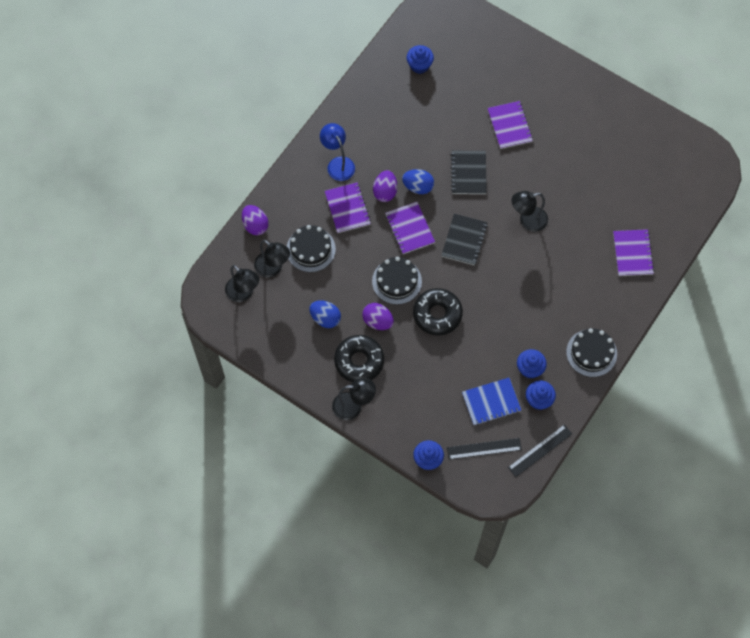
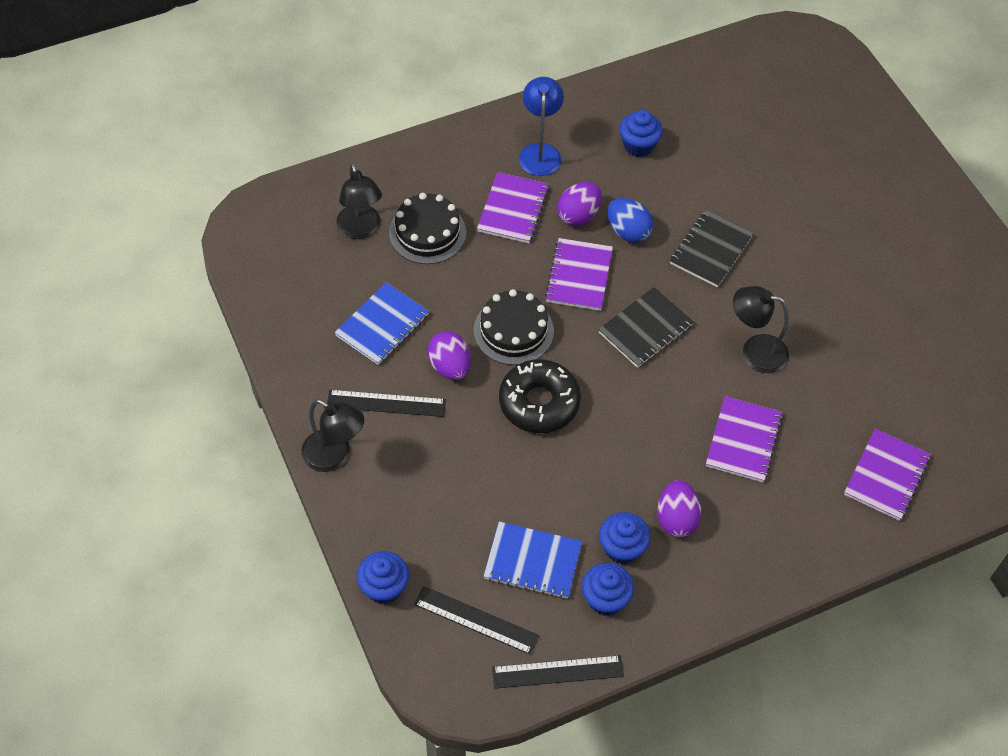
camera: 30 degrees right, 10 degrees down
(243, 293) = (300, 239): black lamp -> none
(255, 225) = (378, 168): purple egg -> purple egg (676, 519)
(325, 318) = (382, 325): blue egg -> blue notebook
(359, 361) = (386, 403): black donut -> black ruler
(419, 65) = (733, 93): blue cupcake -> blue cupcake (638, 145)
(509, 126) = (810, 221): purple notebook -> purple notebook (743, 441)
(591, 353) = (731, 578): black cake -> none

